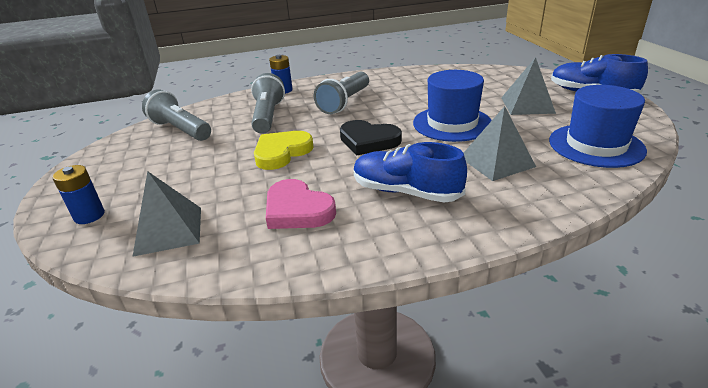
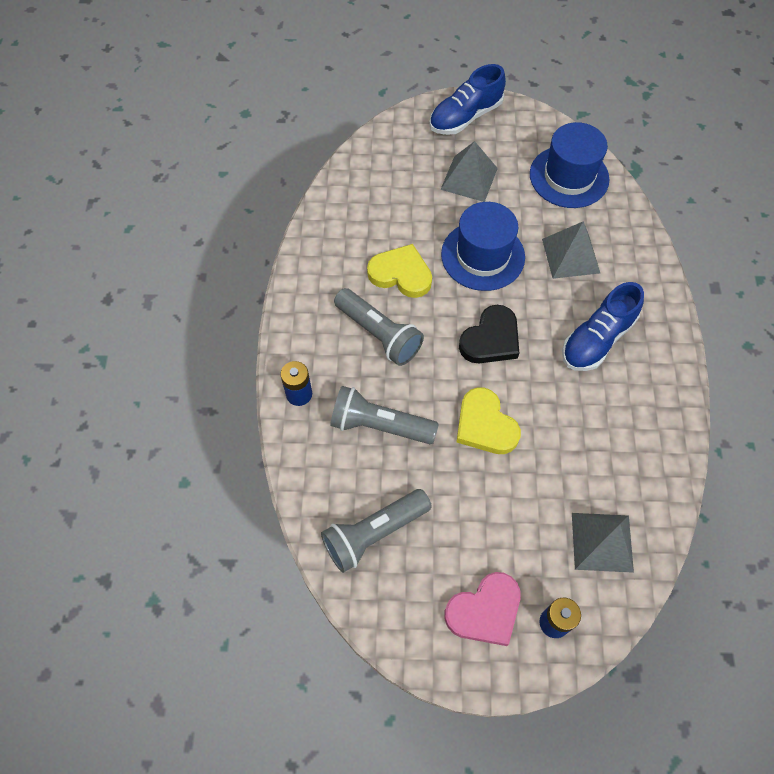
camera: 75 degrees left, 30 degrees up
(297, 210) = (600, 429): pink heart -> pink heart (485, 611)
(404, 99) = (401, 274): none -> yellow heart

